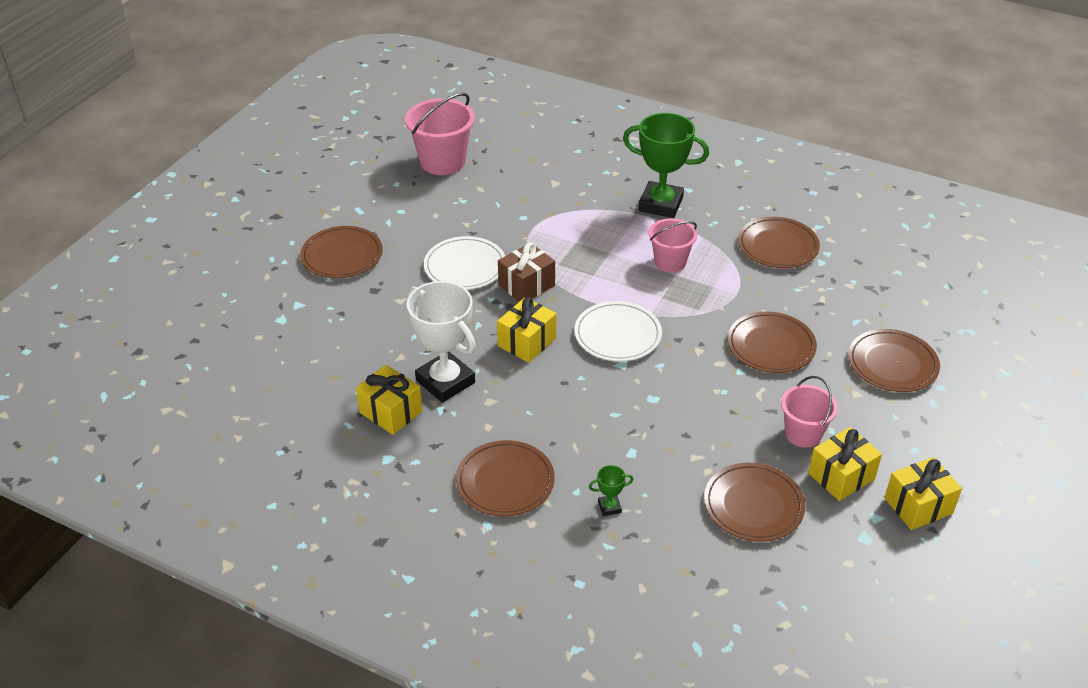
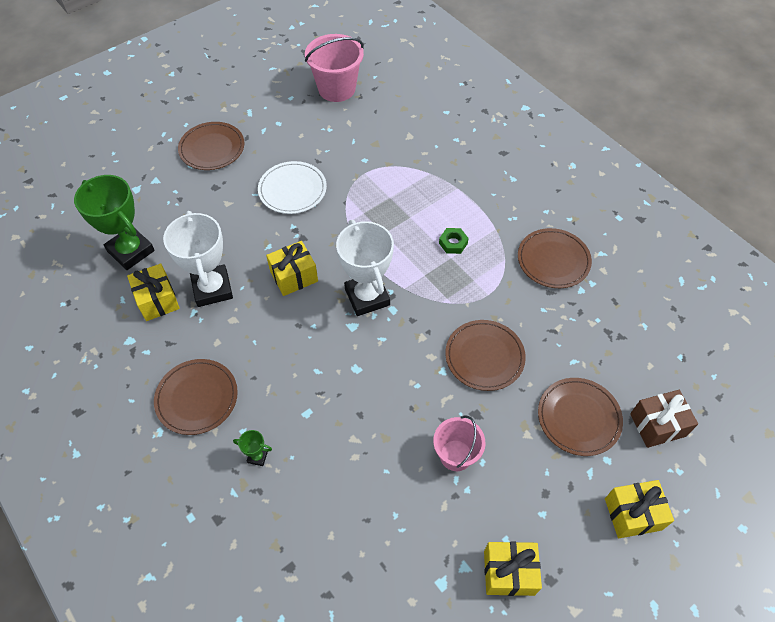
camera: 25 degrees right, 15 degrees up
(526, 285) = (327, 224): brown gift -> brown gift (657, 425)
(617, 335) = (367, 297): white plate -> white trophy
(661, 204) = (481, 185): green trophy -> green trophy (131, 251)
(670, 262) = (453, 243): pink bucket -> green nut
(753, 505) = (370, 507): brown plate -> none
(841, 476) = (461, 512): yellow gift -> yellow gift (633, 514)

